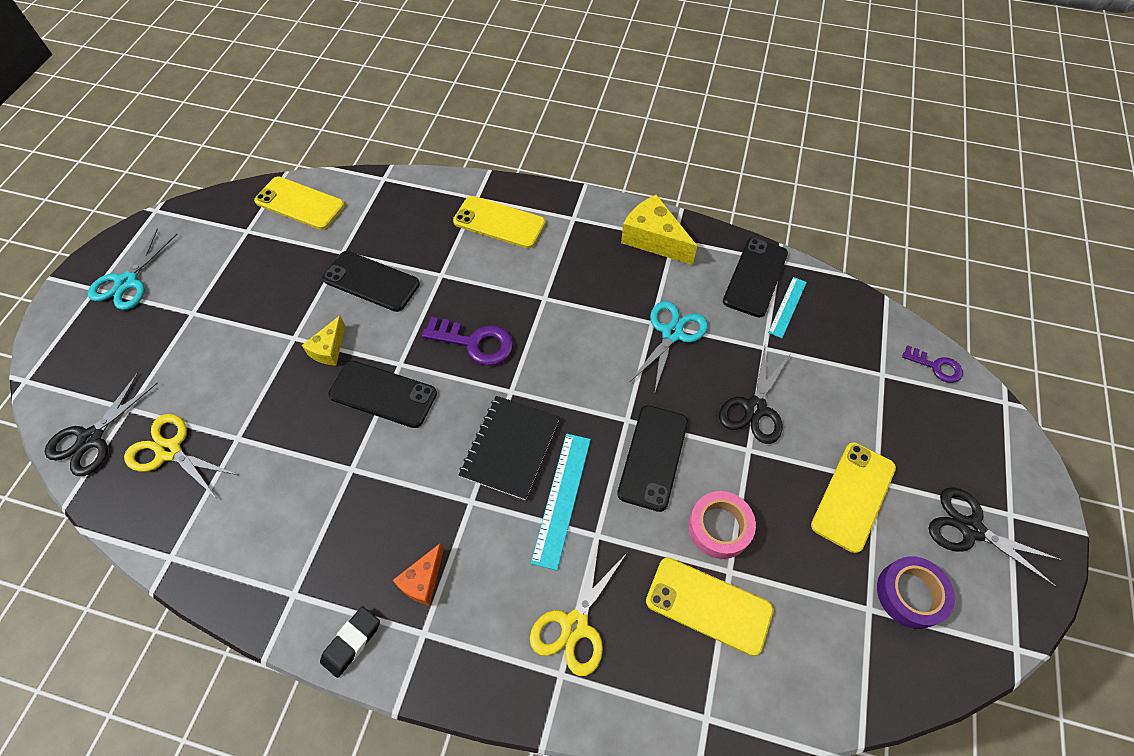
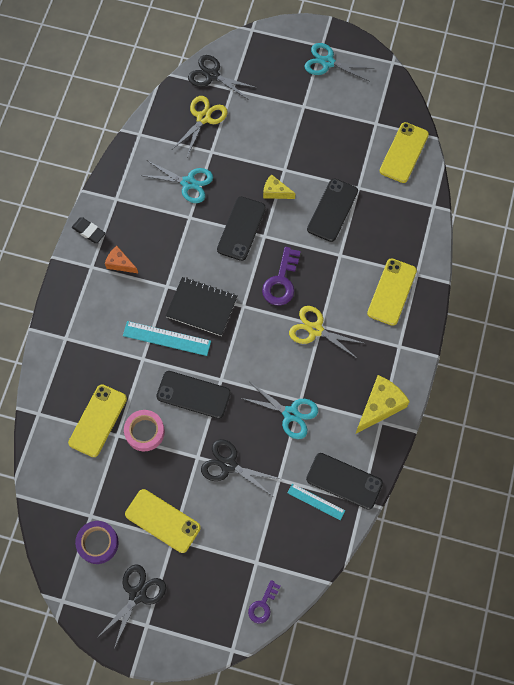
camera: 90 degrees right, 10 degrees up
(287, 472) = (188, 183): none -> turquoise scissors
(575, 625) = (91, 345): yellow scissors -> yellow scissors (315, 330)

